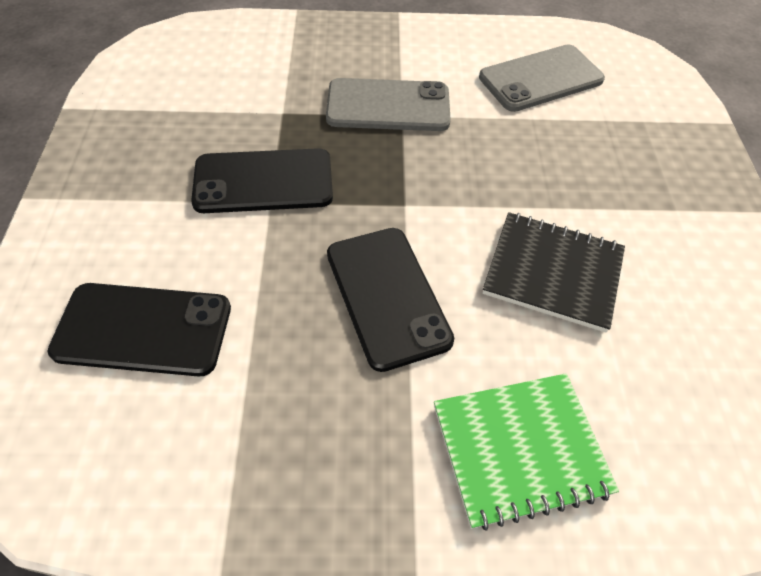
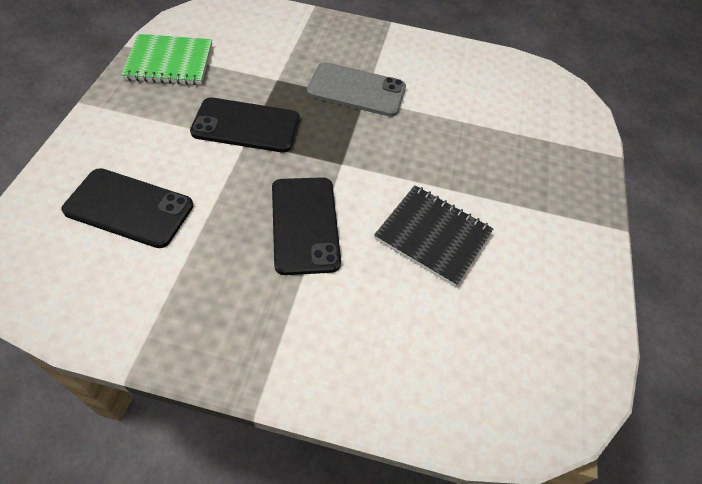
camera: 10 degrees right, 0 degrees up
(520, 449) = (359, 350): green notebook -> green notebook (169, 62)
(540, 78) = (481, 93): grey phone -> none

